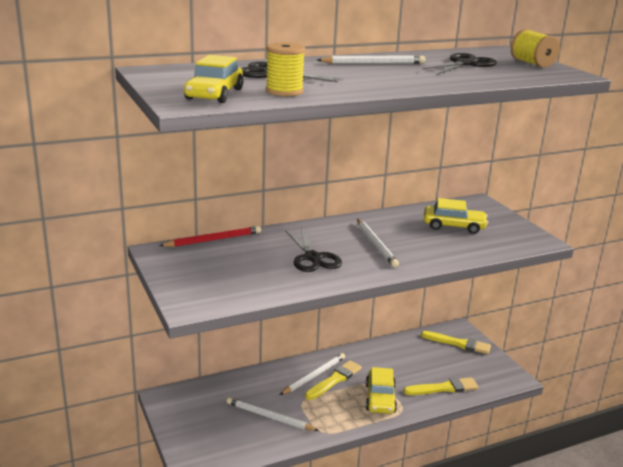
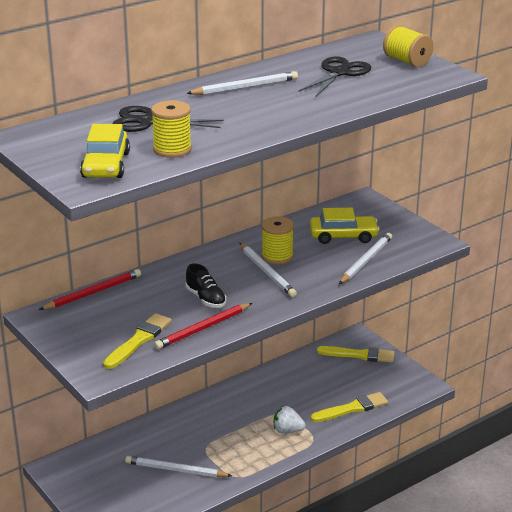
camera: 10 degrees left, 5 degrees up
(302, 281) = (203, 328): none -> red pencil
(313, 258) = (206, 299): black scissors -> black shoe
(314, 376) = (211, 417): white pencil -> white pencil (366, 261)
(334, 380) = (234, 418): yellow brush -> yellow brush (139, 340)
(380, 398) = (287, 430): yellow car -> white strawberry
(388, 234) = (277, 256): none -> yellow spool

